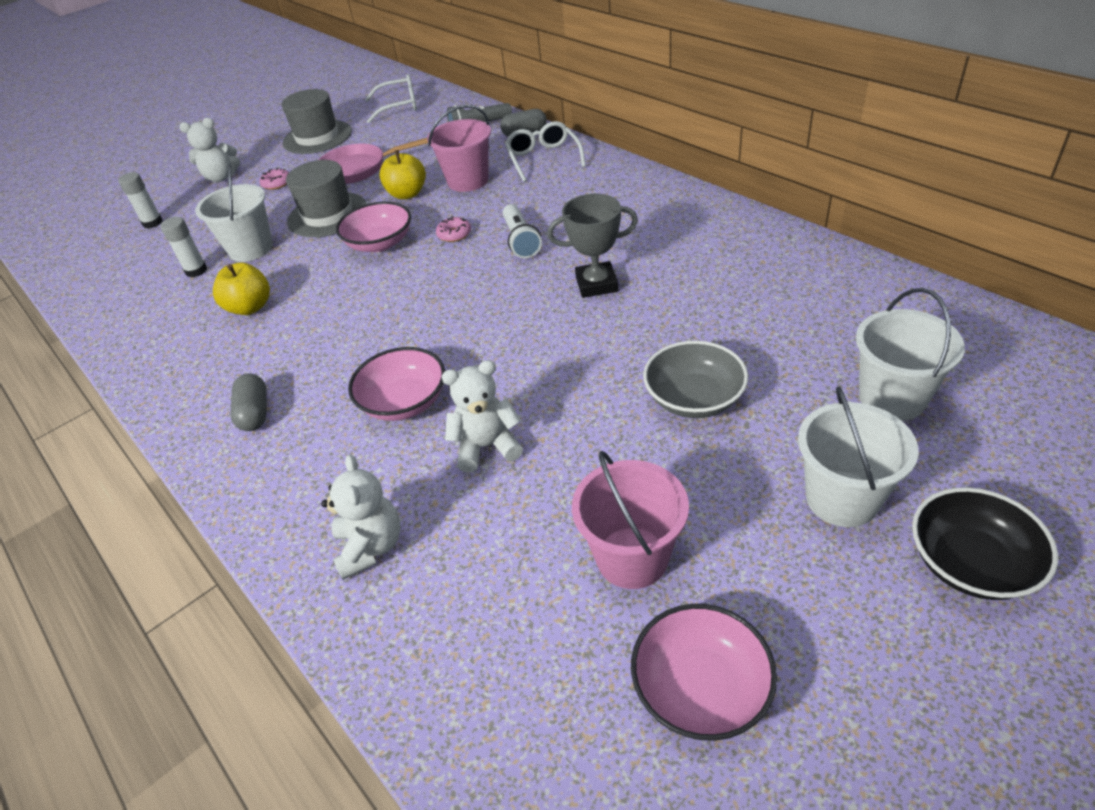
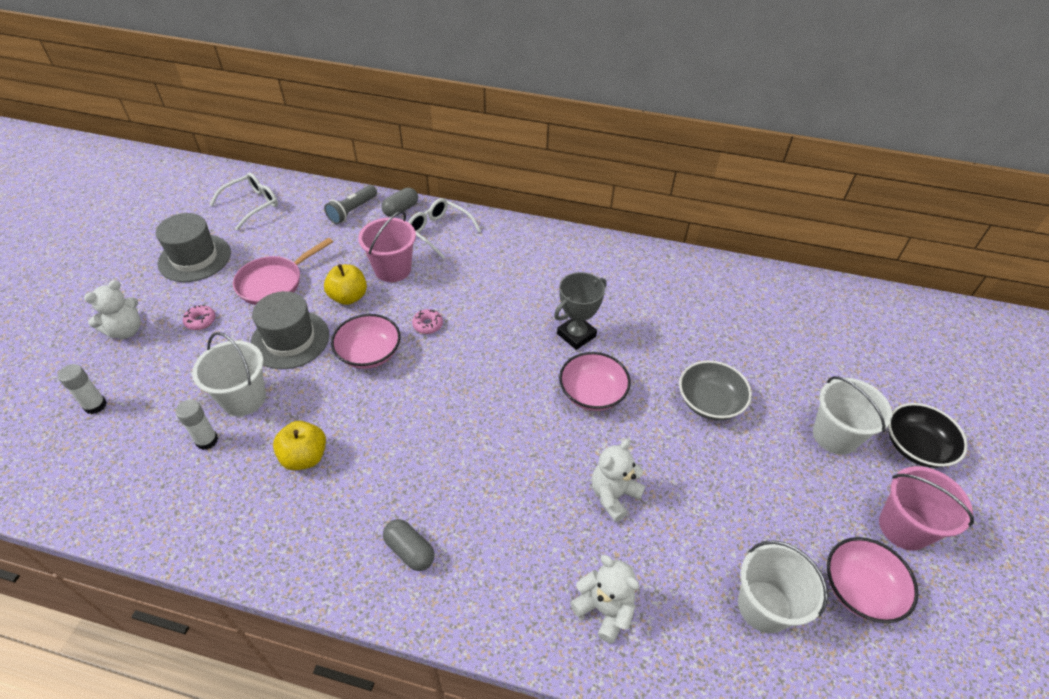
camera: 40 degrees left, 5 degrees up
(404, 402) = (523, 487): pink bowl -> pink bowl (592, 393)
(520, 241) = (487, 314): white flashlight -> none
(632, 557) = (764, 529): pink bucket -> pink bucket (904, 527)
(892, 398) = (810, 358): white bucket -> white bucket (764, 606)

